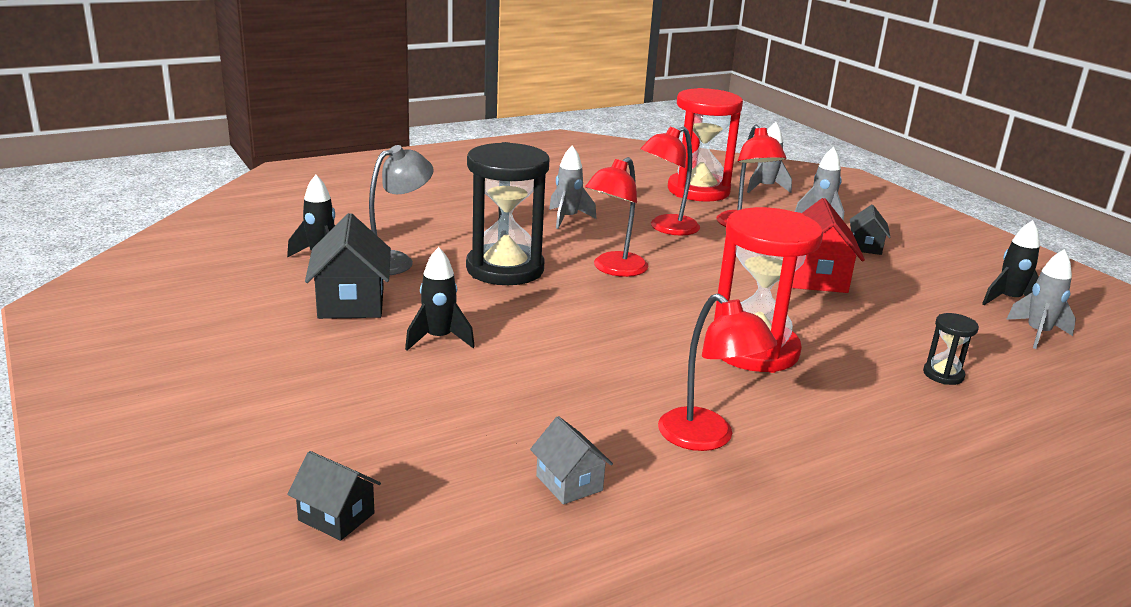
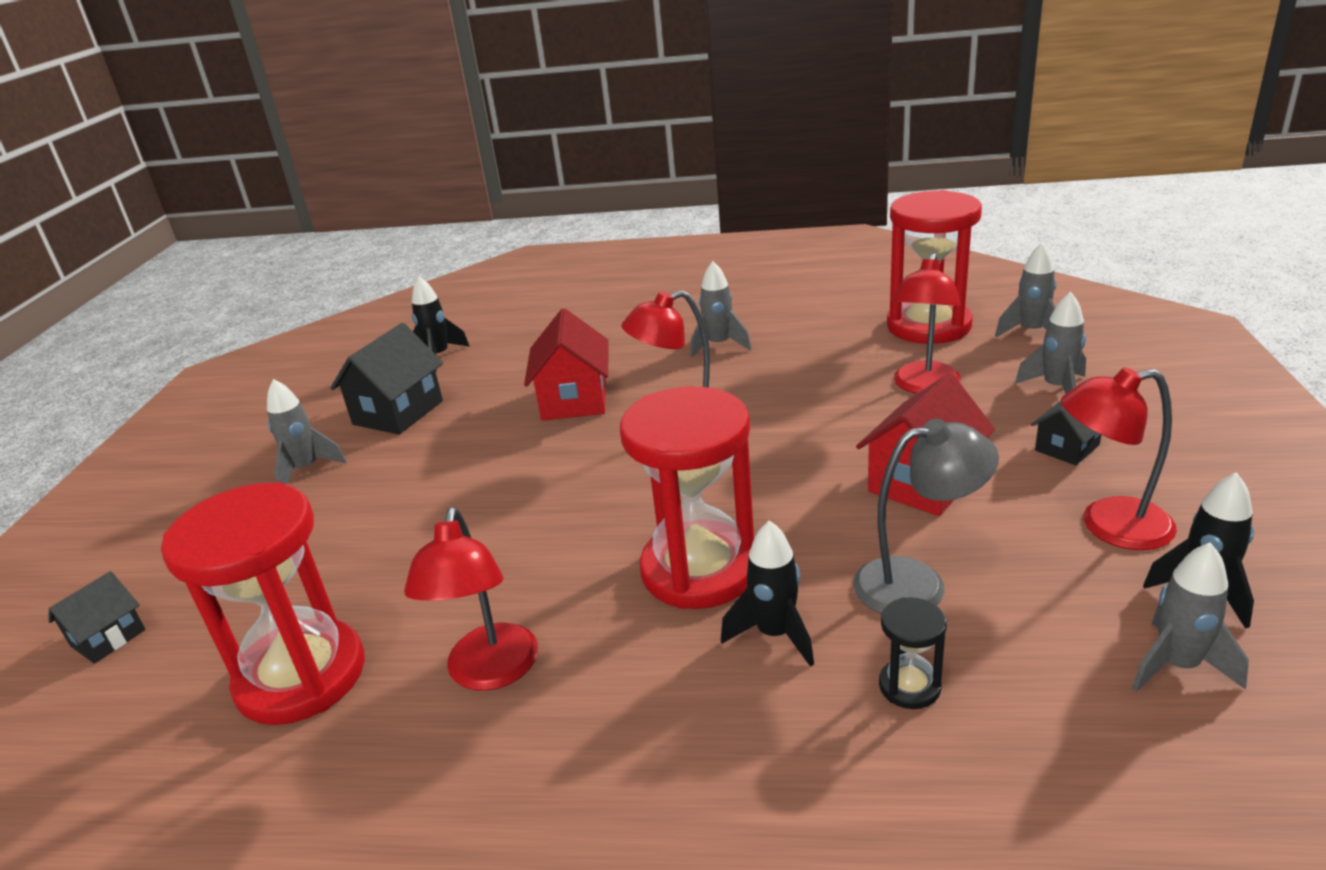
camera: 40 degrees right, 5 degrees up
(327, 358) = (306, 469): none -> grey rocket
(336, 517) = (108, 638): black house -> black house turned 60 degrees clockwise
(395, 261) = (490, 372): grey lamp -> grey lamp (917, 583)
(439, 339) = (413, 471): black rocket -> black rocket (774, 634)
(505, 269) = (574, 400): black hourglass -> red house
(569, 483) = (301, 676): grey house -> red hourglass
(666, 228) = (817, 375): red lamp -> red lamp (1108, 526)

